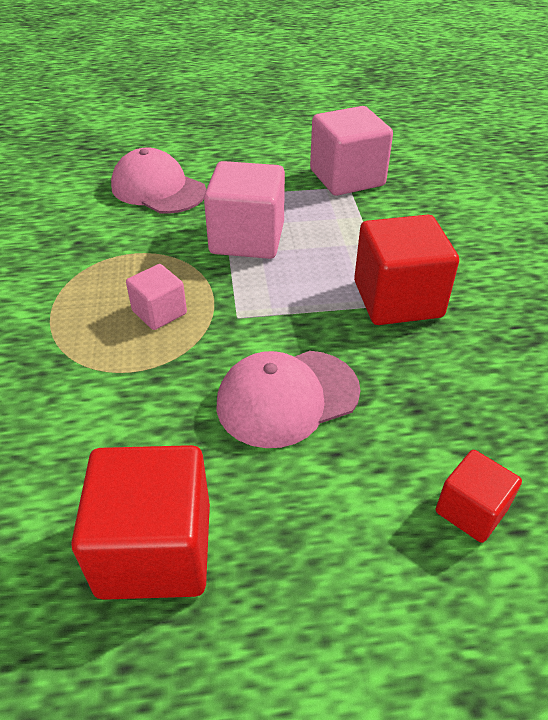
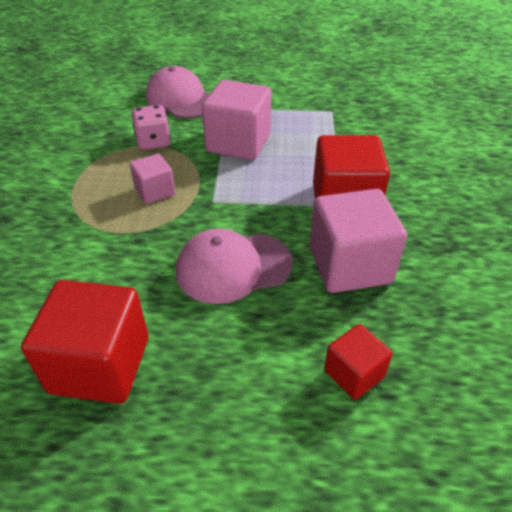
camera: 10 degrees right, 0 degrees up
(138, 248) = (153, 142): none -> pink dice
(347, 178) = (332, 104): pink cube -> pink cube (349, 265)

